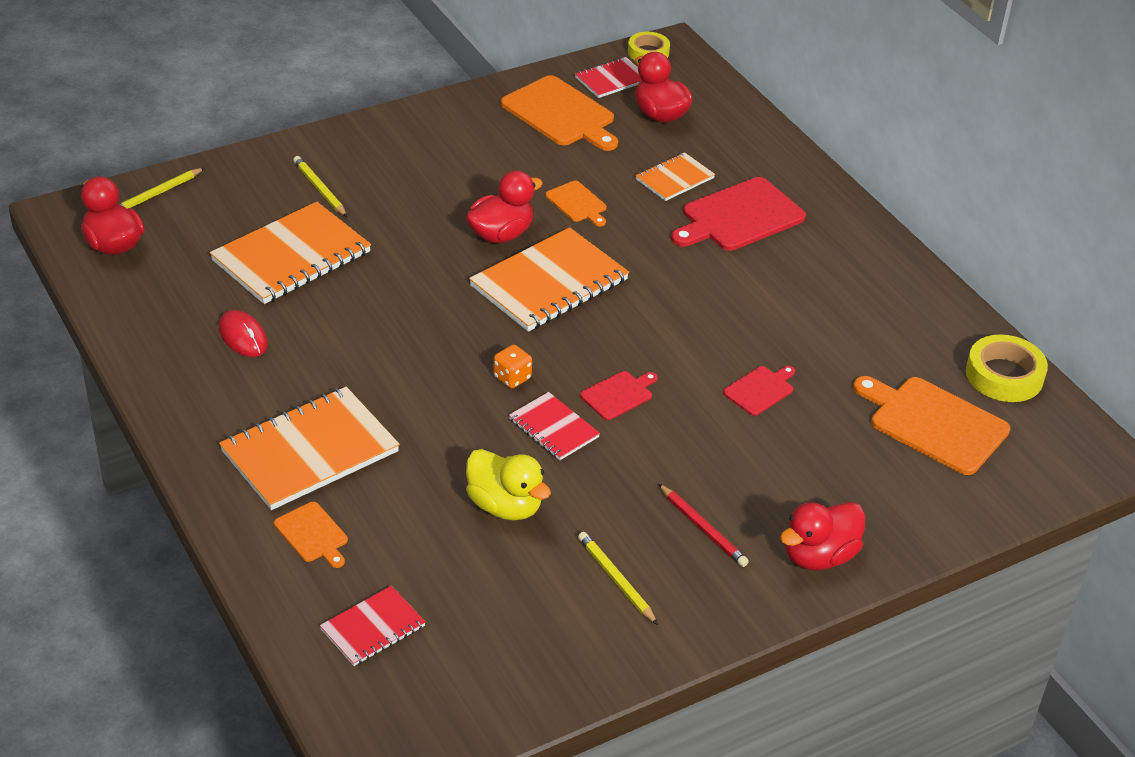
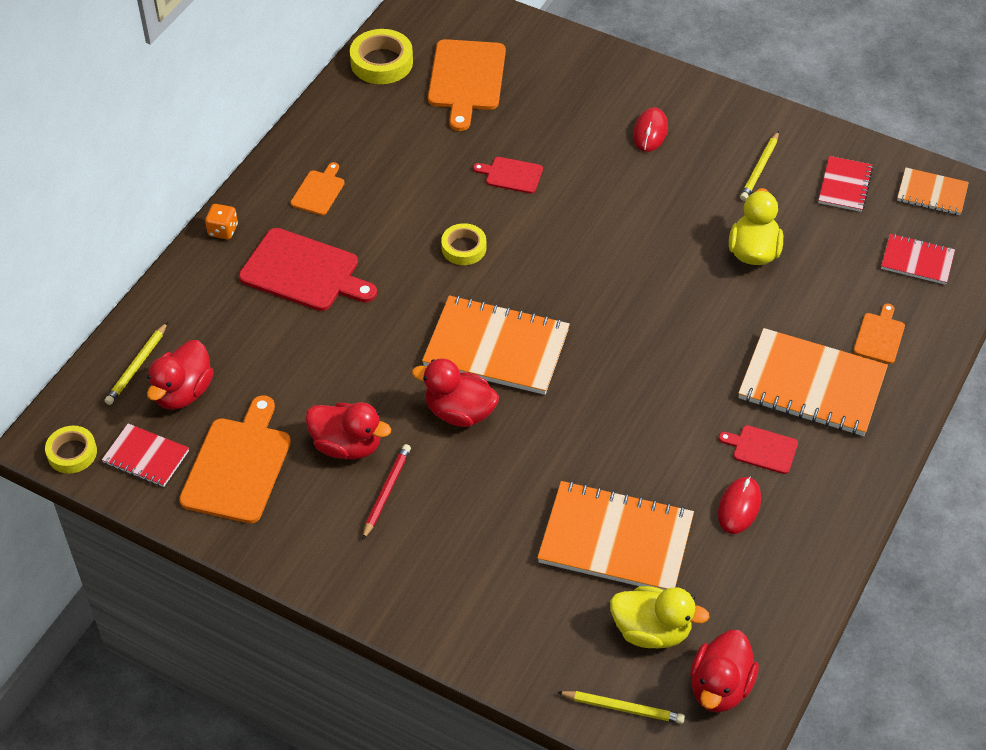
camera: 120 degrees left, 10 degrees up
(196, 236) = (651, 631): none -> yellow duck
(319, 189) = (506, 581): yellow pencil -> yellow pencil (137, 366)
(512, 378) = (626, 313): orange dice -> orange dice (223, 230)
(553, 428) = (656, 264): red notebook -> red notebook (845, 185)
(577, 203) = (371, 383): orange cutting board -> orange cutting board (318, 191)
(618, 394) = (588, 246): red cutting board -> red cutting board (762, 449)
(674, 179) = (281, 336): orange notebook -> orange notebook (932, 193)
(687, 316) = (464, 248): none -> yellow tape
(703, 528) = (675, 148): red pencil -> red pencil (386, 492)
(744, 522) = (650, 132): none -> red mouse
(819, 556) = (645, 88): red duck -> red duck (347, 445)

